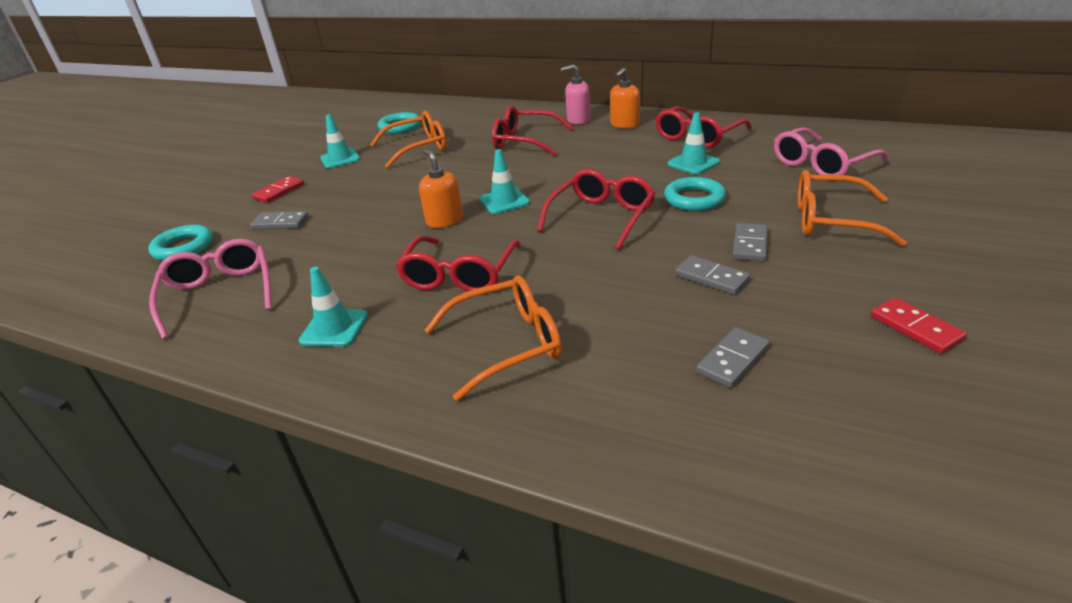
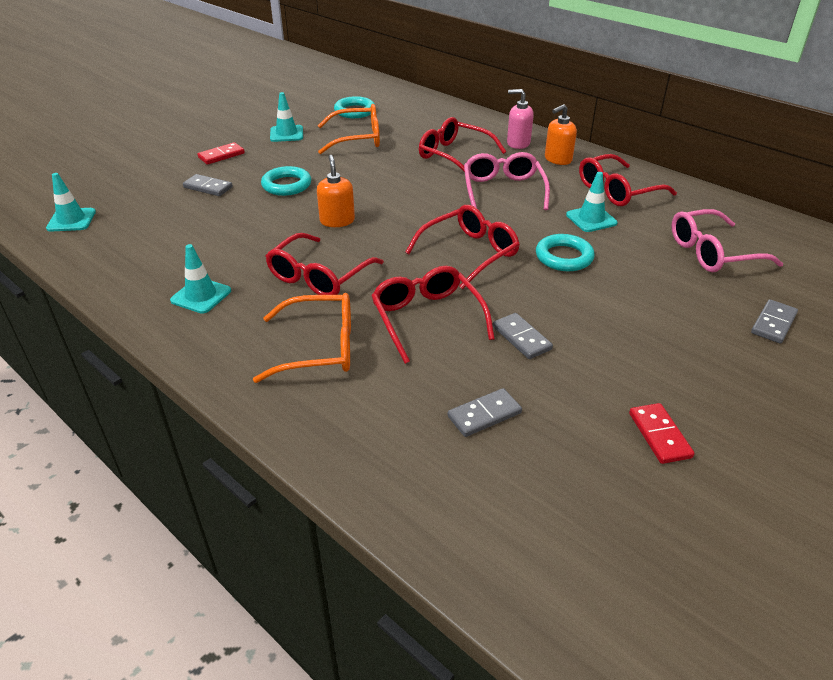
camera: 15 degrees right, 5 degrees up
(183, 247) = (126, 191): turquoise ring -> turquoise ring (286, 185)
(219, 294) = (134, 241): pink glasses -> pink glasses (503, 190)
(504, 201) = (397, 214): turquoise traffic cone -> turquoise traffic cone (71, 220)
(603, 285) = (427, 319): none -> red glasses
(749, 245) = (578, 317): grey domino -> grey domino (773, 323)
(831, 220) = (672, 314): orange glasses -> none

